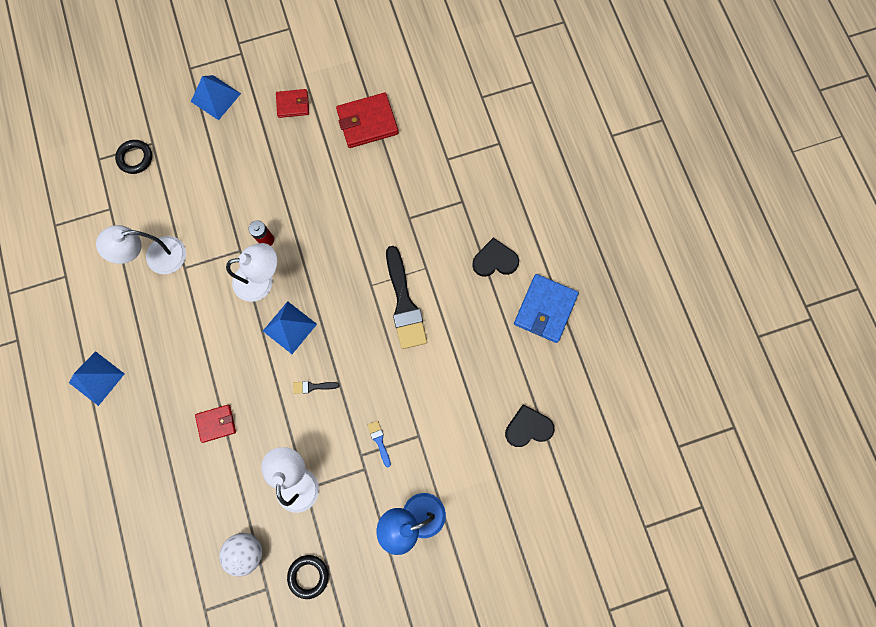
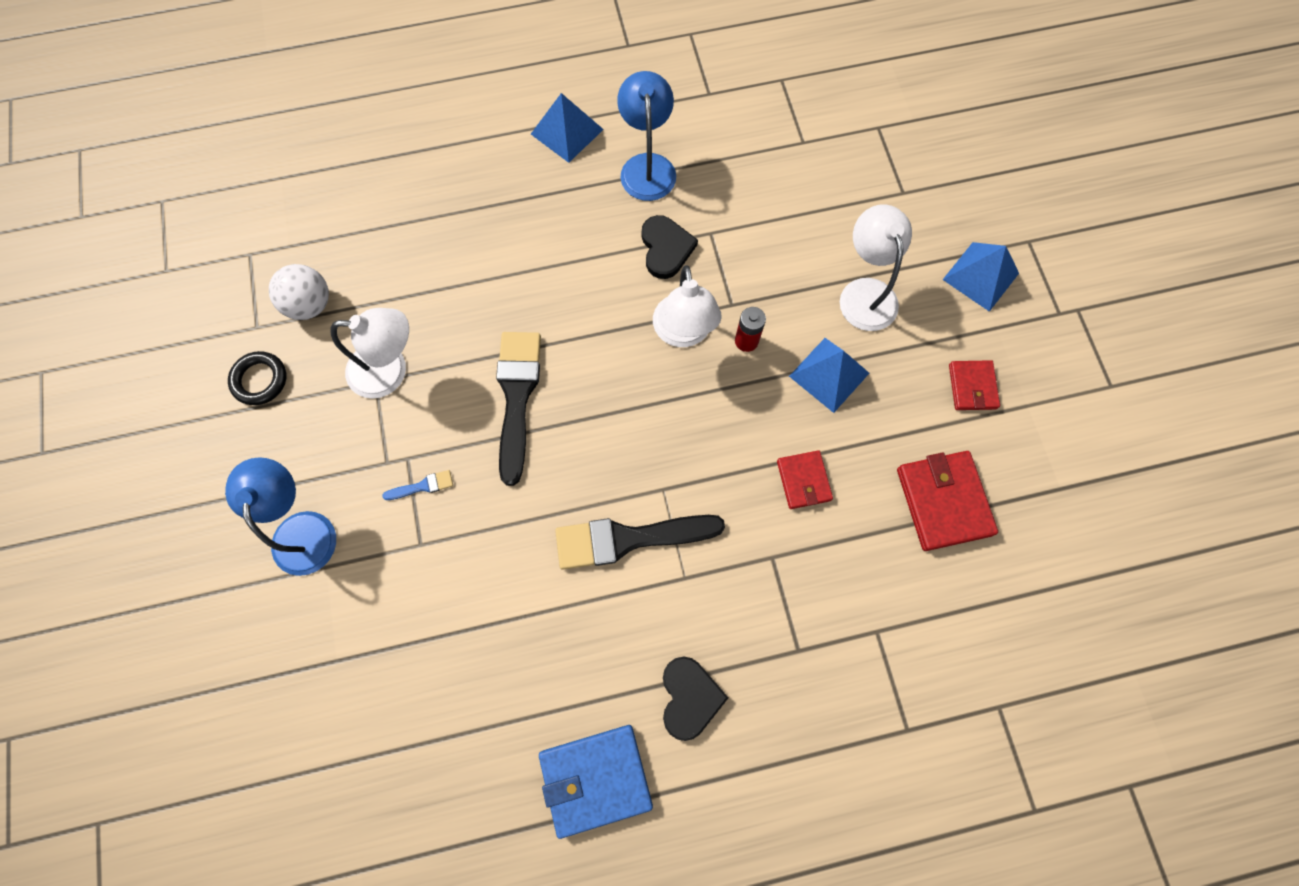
camera: 95 degrees right, 5 degrees down
(128, 316) = (647, 166): none -> blue lamp
(135, 158) = (879, 172): black ring -> none
(157, 257) = (728, 199): white lamp -> white lamp (865, 292)
(216, 423) = (484, 271): red wallet -> red wallet (803, 480)
(289, 327) = (609, 368): blue pyramid -> blue pyramid (829, 374)
(313, 386) = (517, 397): black brush -> black brush, size x2.36
(528, 427) = (403, 723): black heart -> black heart (666, 248)
(545, 309) = (595, 779): blue wallet -> blue wallet turned 45 degrees counterclockwise

